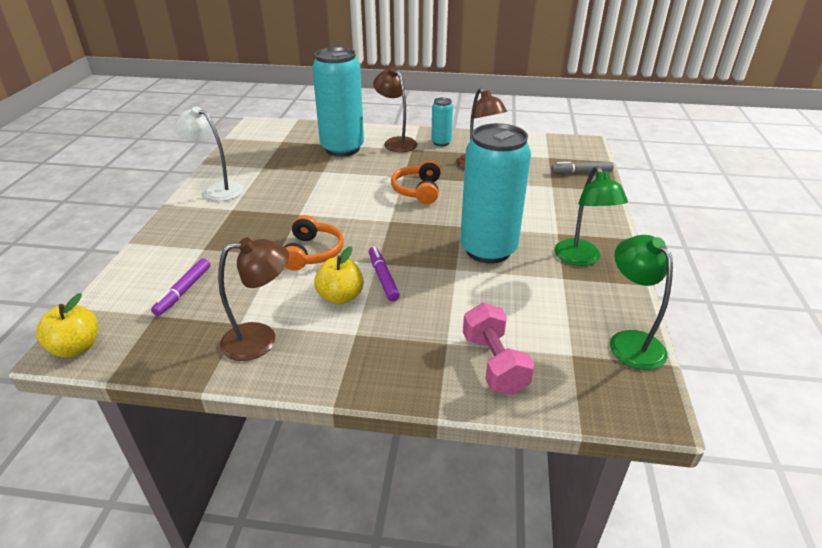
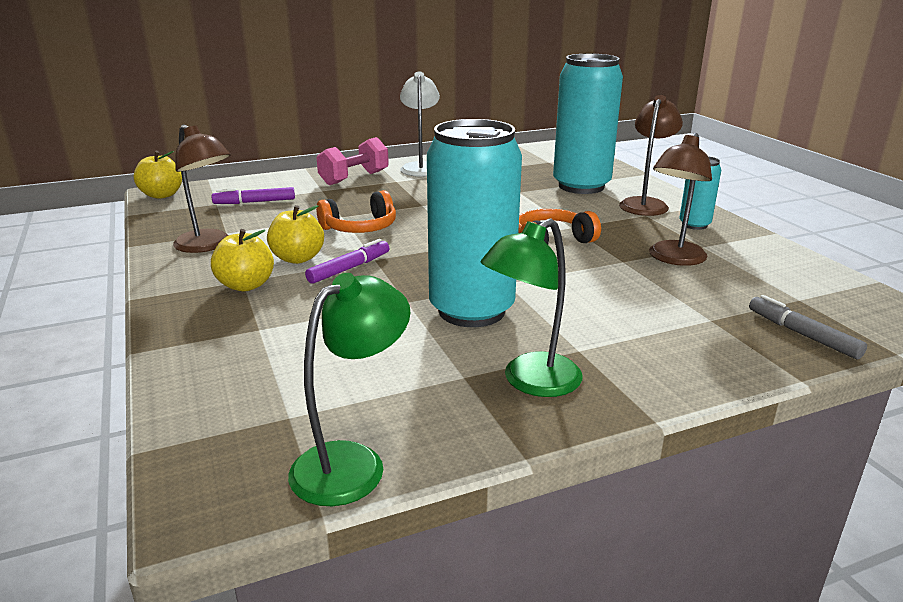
camera: 60 degrees right, 10 degrees down
(367, 334) = (246, 285): none -> yellow apple
(494, 363) = (237, 365): pink dumbbell -> pink dumbbell (354, 178)

